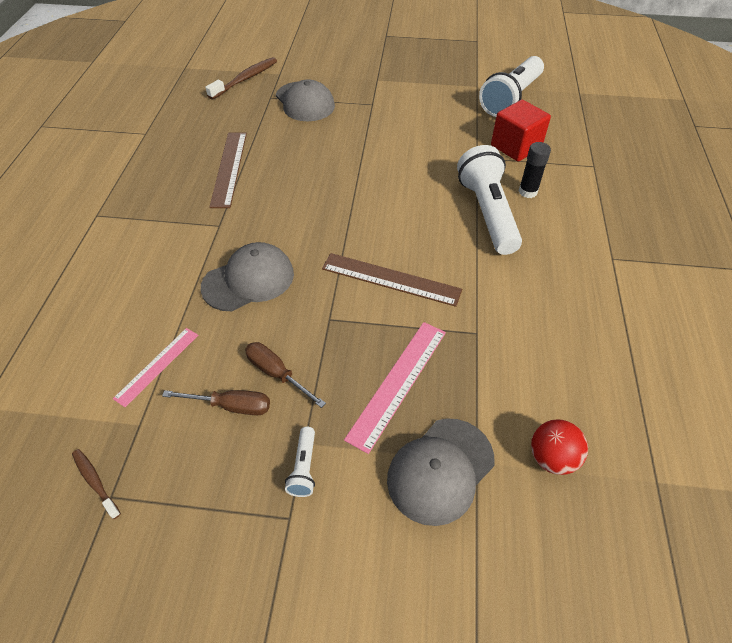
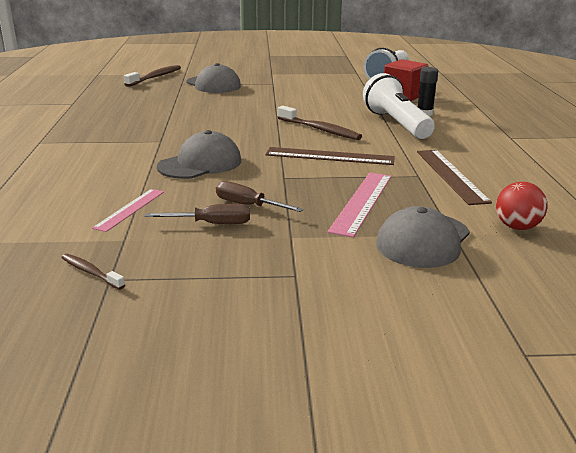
camera: 10 degrees left, 25 degrees down
(229, 168) = (158, 115): brown ruler -> brown ruler (450, 175)
(304, 468) = (296, 249): white flashlight -> none
(396, 218) = (320, 130): none -> brown toothbrush

